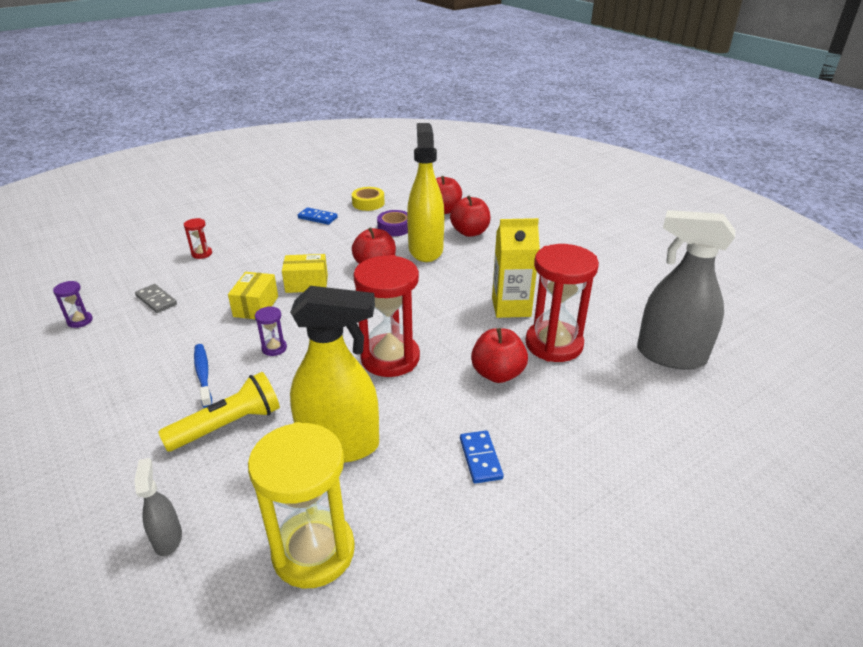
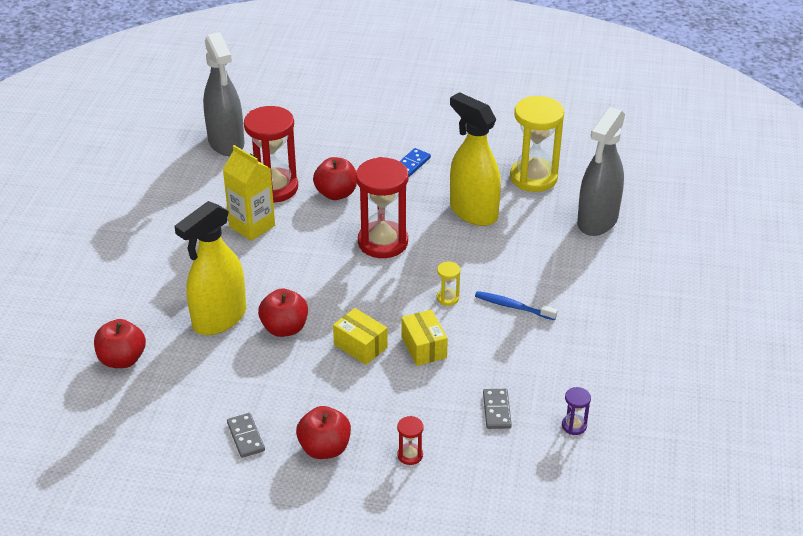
camera: 135 degrees left, 5 degrees up
(168, 539) = (597, 221): grey spray bottle -> grey spray bottle, size x2.18
(203, 374) = (513, 307): blue toothbrush -> blue toothbrush turned 90 degrees clockwise
(228, 425) = (524, 260): yellow flashlight -> none
(256, 306) = (424, 347): yellow box -> yellow box turned 75 degrees counterclockwise
(274, 348) = (447, 298): purple hourglass -> yellow hourglass
(317, 218) = (246, 437): blue domino -> grey domino
(368, 203) = (167, 426): yellow tape -> none
(394, 228) = (200, 366): purple tape -> none
(470, 232) = (152, 313): red apple -> red apple (324, 448)

